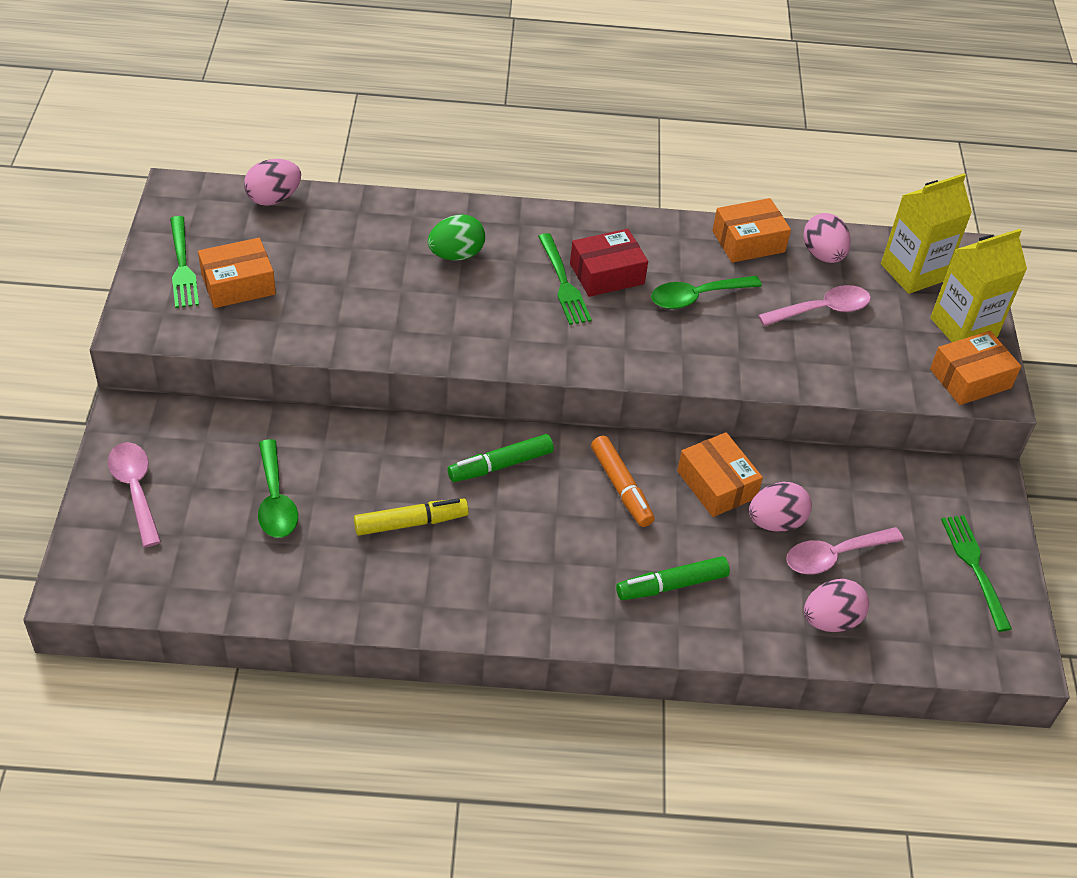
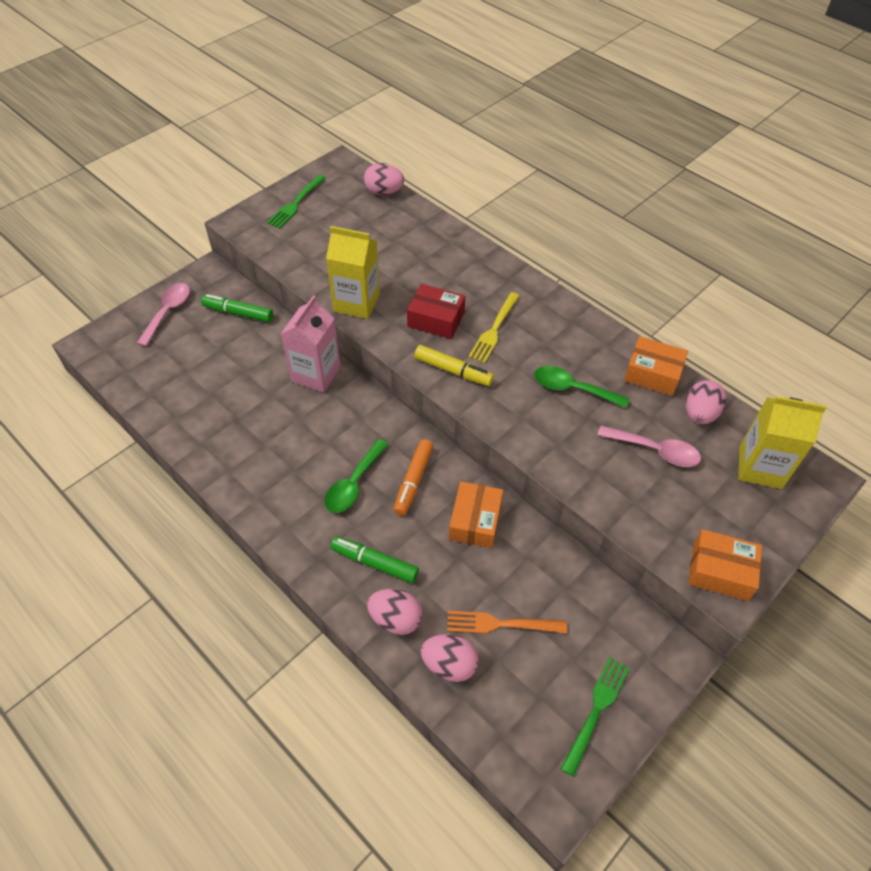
camera: 45 degrees right, 5 degrees up
(238, 284) = (311, 228): orange box -> none
(275, 500) = (223, 361): green spoon -> green spoon (354, 484)
(399, 448) = (316, 374): none -> pink carton
(411, 523) = (274, 420): yellow marker -> yellow marker (453, 371)
(456, 255) = (448, 277): green egg -> none
(500, 465) = (359, 420): green marker -> green marker (238, 313)
(563, 283) = (494, 329): green fork -> yellow fork
(607, 274) = (528, 340): red box -> red box (436, 319)
(775, 522) = (486, 572): pink egg -> pink egg (395, 619)
(834, 556) = (501, 624): pink spoon -> orange fork
(963, 327) = (758, 531): yellow carton -> yellow carton (356, 303)

